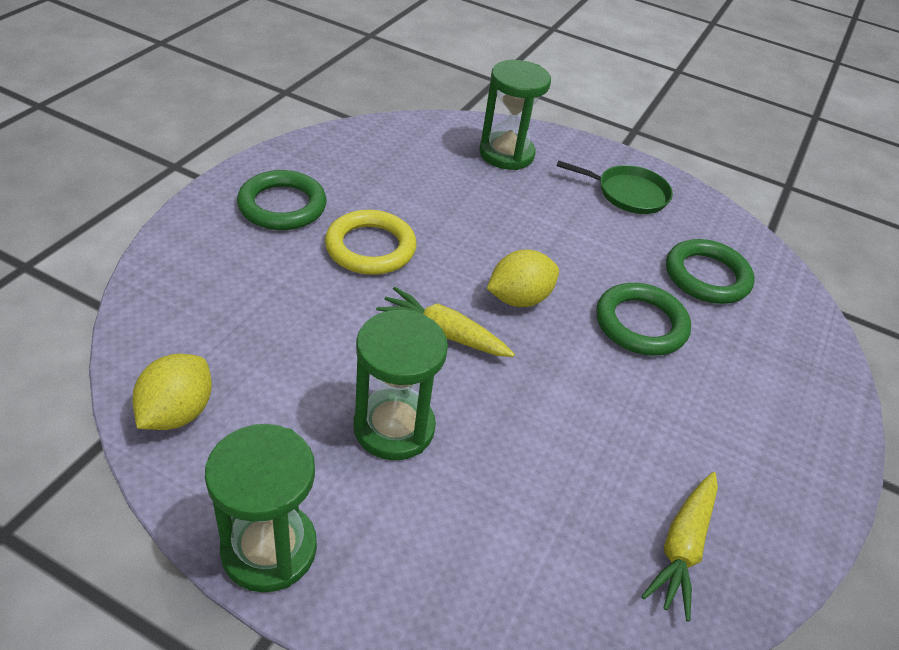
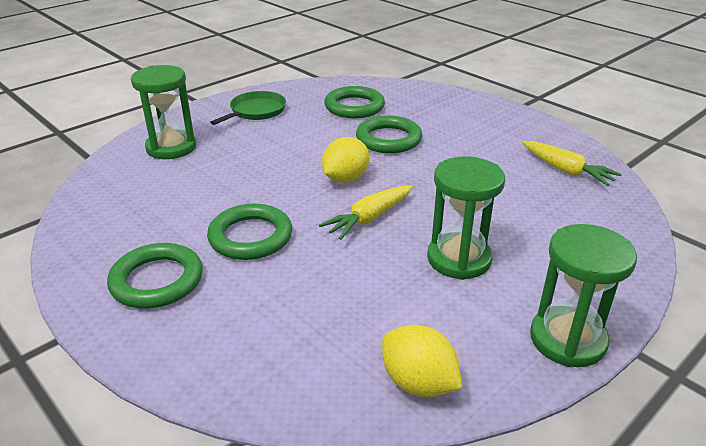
camera: 65 degrees left, 10 degrees down
(370, 248) = (250, 237): yellow ring -> green ring
(519, 299) = (345, 178): yellow lemon -> yellow lemon turned 45 degrees clockwise

